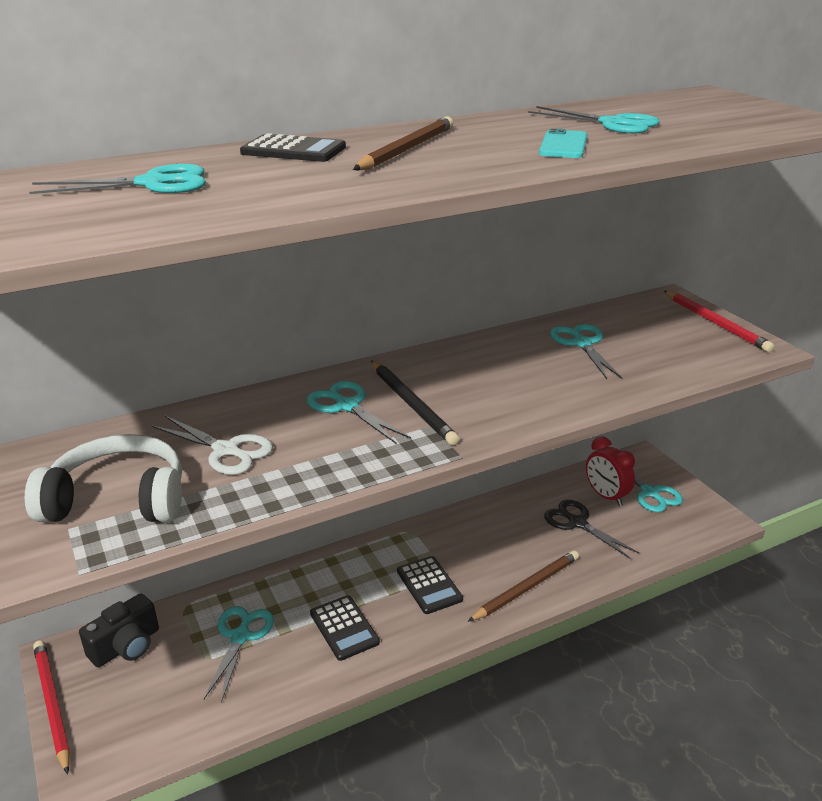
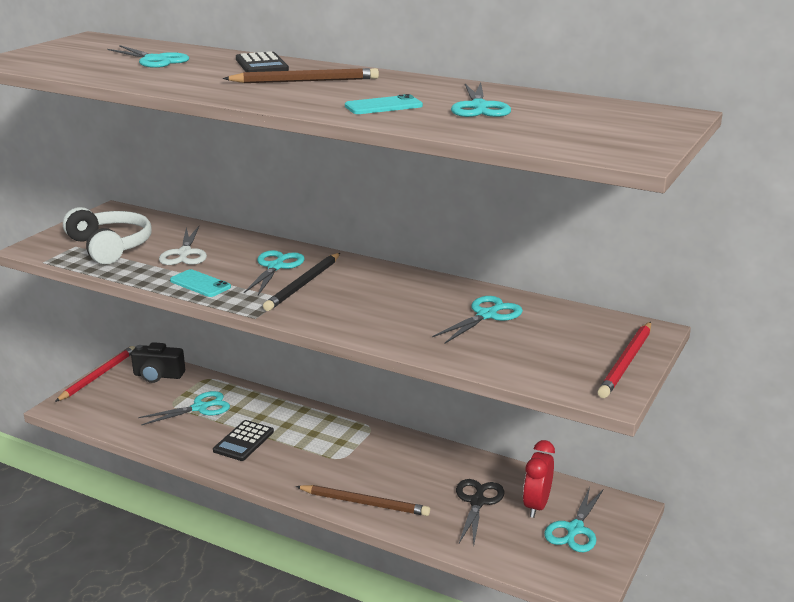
camera: 55 degrees right, 5 degrees down
(329, 465) = (200, 284): none -> turquoise phone
(429, 585) = (321, 458): black calculator -> none

